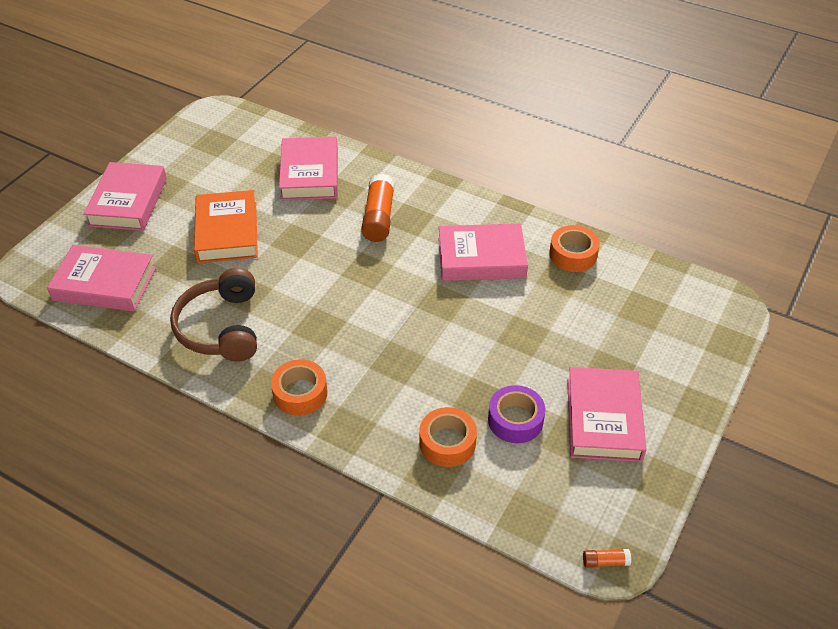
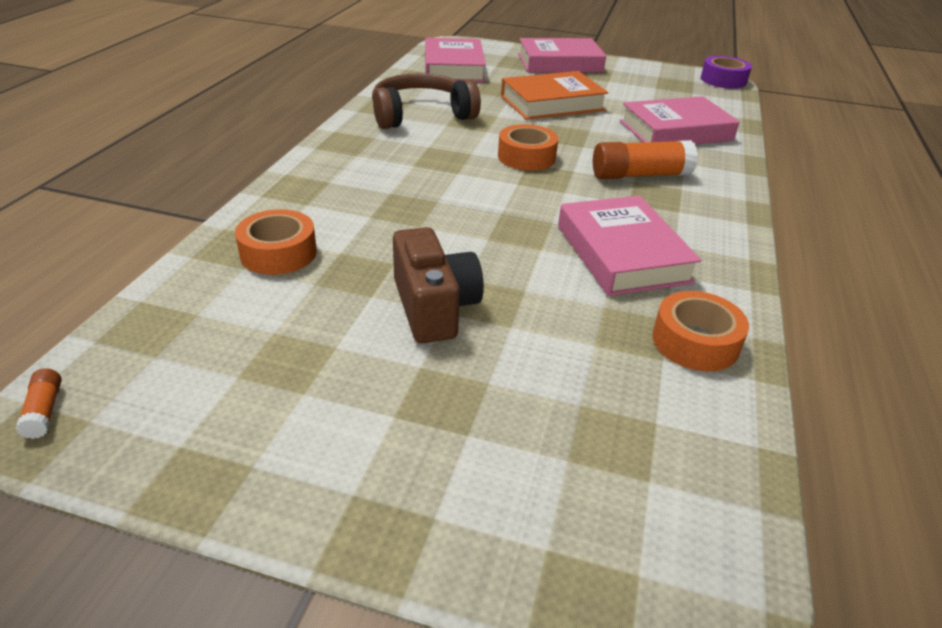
camera: 75 degrees right, 10 degrees down
(300, 393) = (343, 159): orange tape -> orange tape (526, 157)
(515, 420) = (321, 304): purple tape -> purple tape (723, 80)
(526, 362) = (434, 307): none -> brown camera
(603, 419) = (333, 396): pink book -> none

